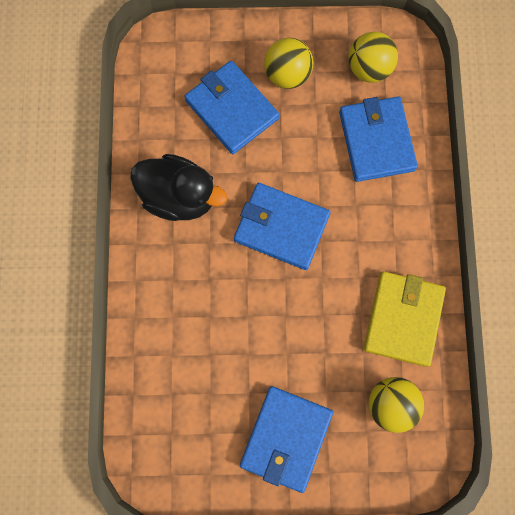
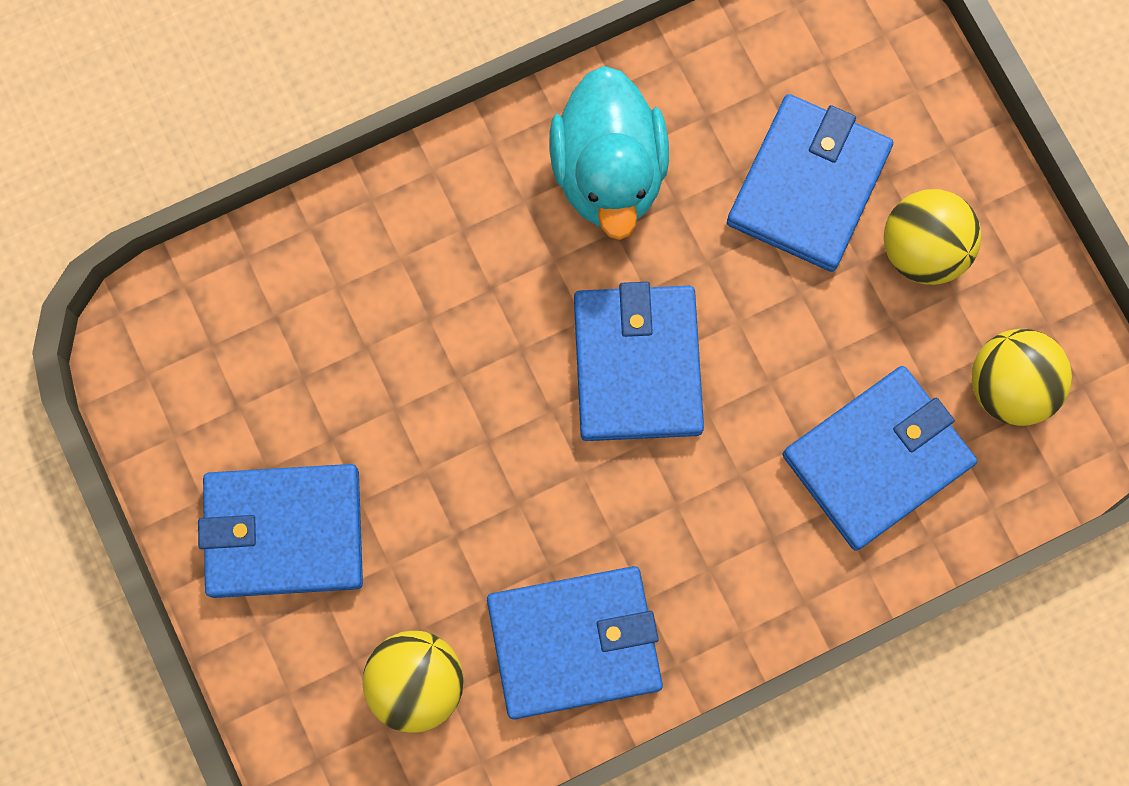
camera: 65 degrees right, 0 degrees up
(179, 197) = (609, 173): black duck -> turquoise duck
(403, 319) = (574, 642): yellow wallet -> blue wallet

